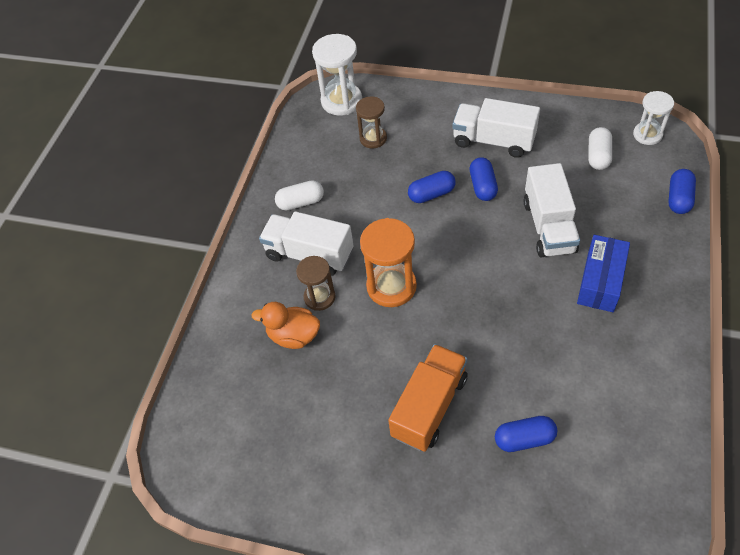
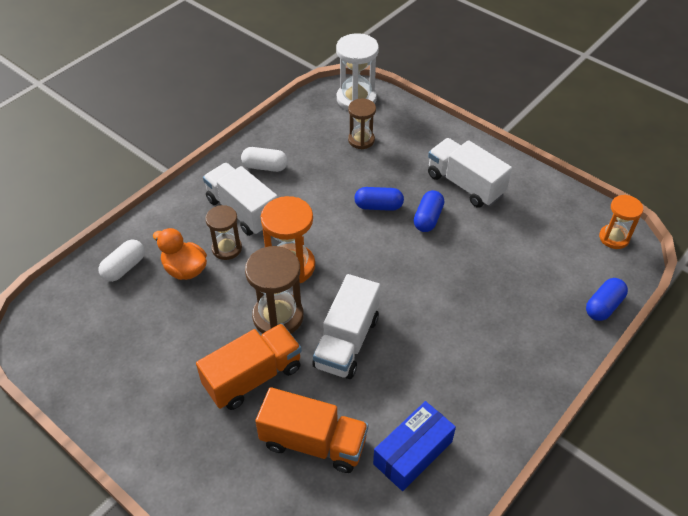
camera: 20 degrees right, 5 degrees down
(412, 339) = (278, 316): none -> brown hourglass
(524, 439) = (313, 442): blue capsule -> orange truck
(548, 226) = (462, 277): white truck -> white truck (346, 341)
(598, 156) = (552, 237): white capsule -> white capsule (124, 267)
(600, 281) = (476, 344): blue box -> blue box (413, 453)
(647, 135) = (614, 238): white hourglass -> orange hourglass

